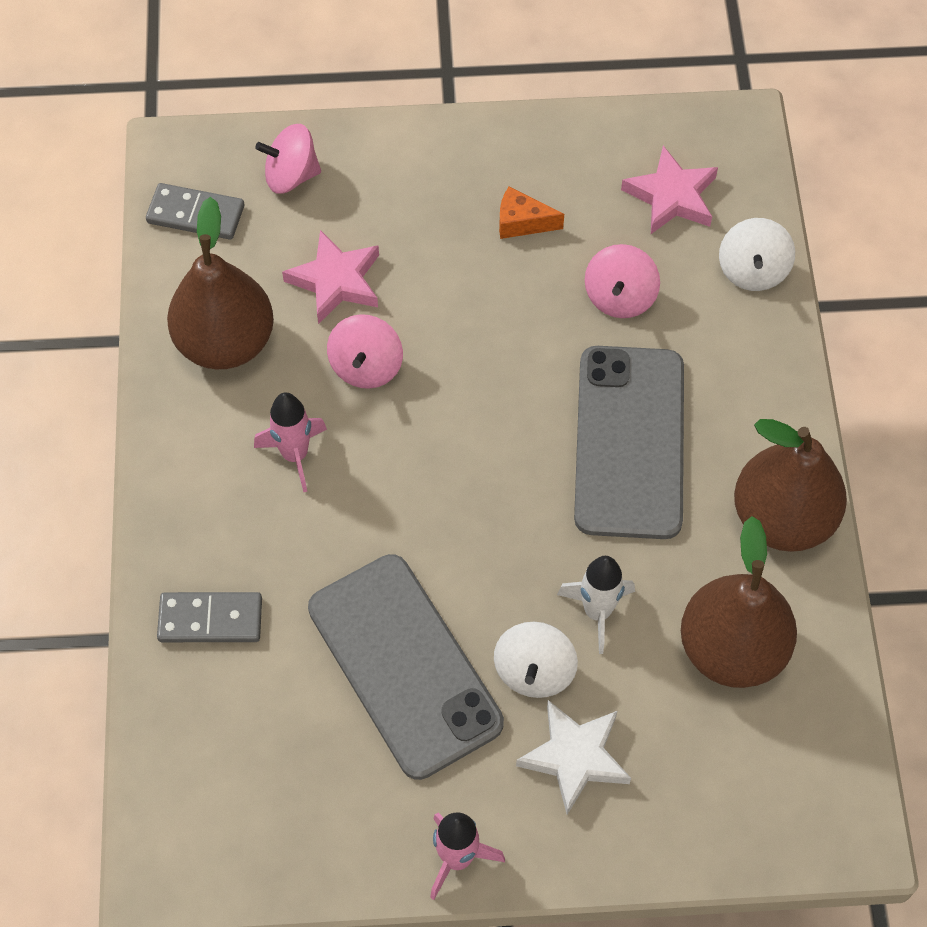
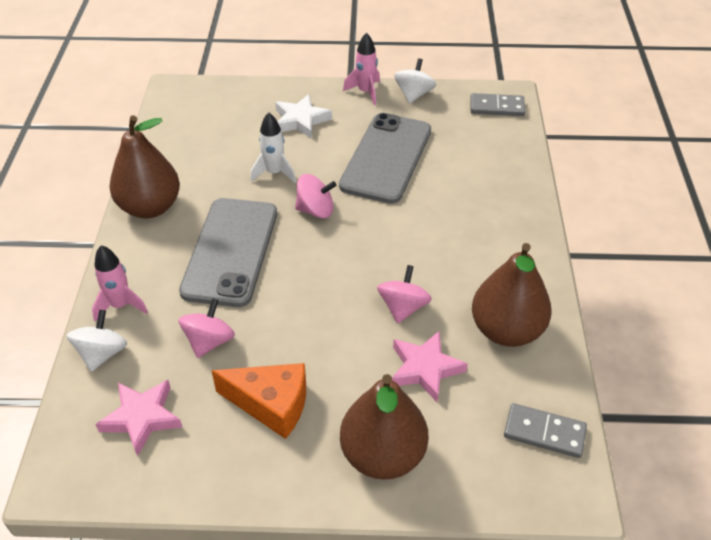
camera: 175 degrees left, 15 degrees down
(210, 619) = (497, 183): grey domino -> grey domino (497, 107)
(291, 176) = (465, 462): pink spinning top -> pink spinning top (315, 210)
(295, 455) = (452, 258): pink rocket -> pink rocket (121, 305)
(404, 665) = (386, 158): grey phone -> grey phone turned 45 degrees clockwise
(522, 222) = (271, 405): orange cheese -> orange cheese, size x1.73
(534, 671) = (315, 152): white spinning top -> white spinning top (414, 94)
(731, 649) = (204, 154): brown pear -> brown pear (383, 455)

